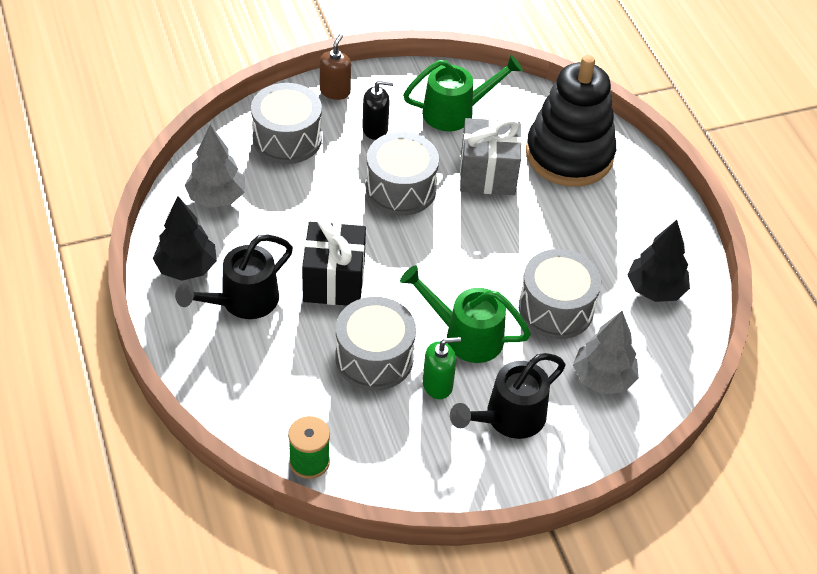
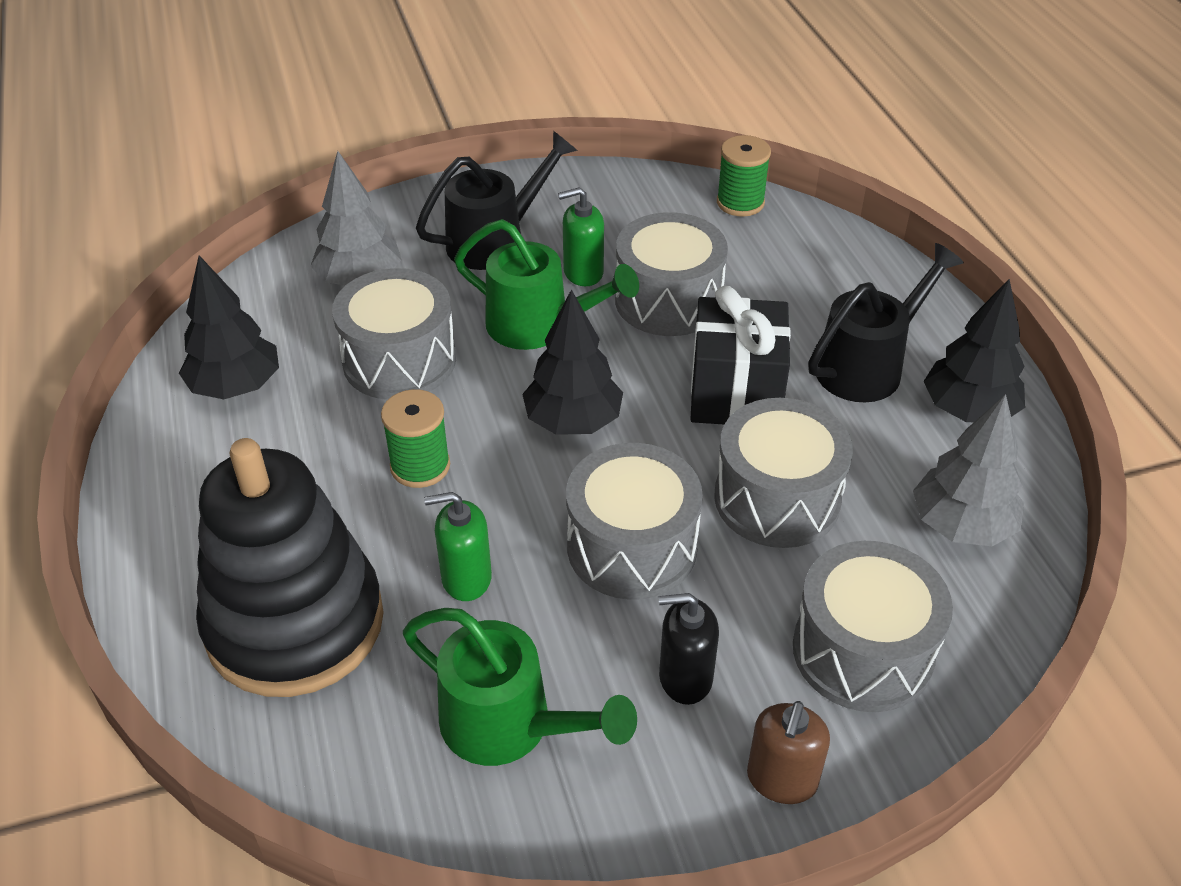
camera: 175 degrees left, 5 degrees down
(317, 214) = (777, 498): none -> grey drum
(437, 263) = (573, 421): none -> black tree
(456, 112) = (510, 726): green watering can -> green watering can turned 135 degrees counterclockwise
(487, 174) = (466, 578): grey gift -> green soap dispenser
(525, 235) = (420, 466): none -> green spool

